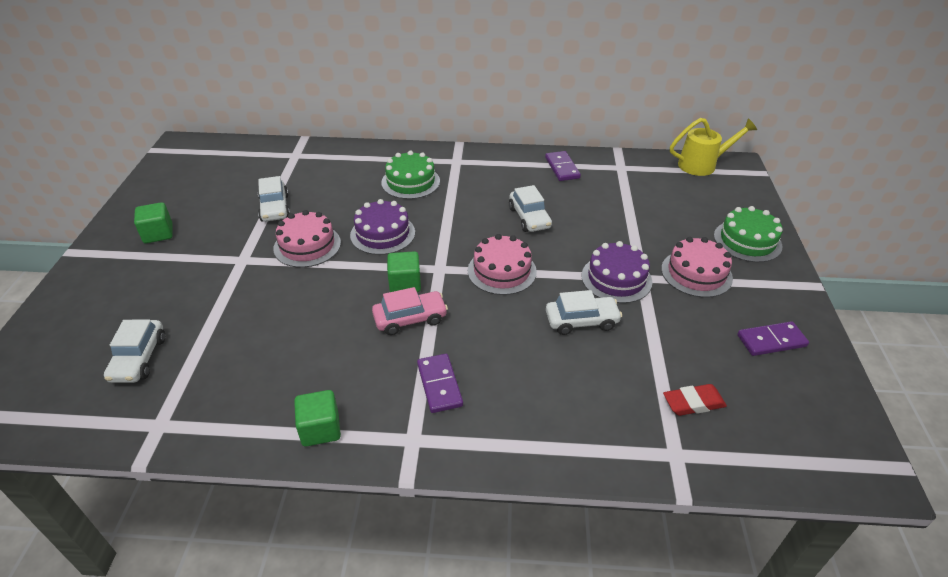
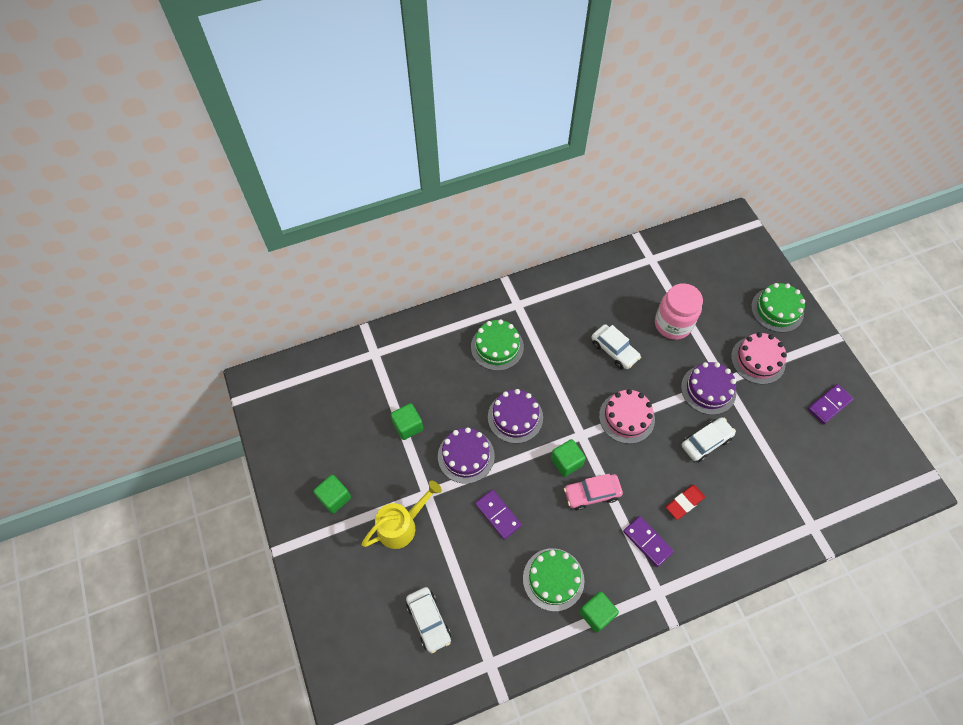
camera: 25 degrees left, 20 degrees up
(275, 208) = (408, 426): white car -> green cube
(301, 376) = (553, 579): none -> green cake
(307, 245) = (466, 456): pink cake -> purple cake
(410, 319) = (592, 494): pink car -> pink car turned 150 degrees counterclockwise
(562, 168) = (606, 279): purple domino -> purple domino (498, 515)
(610, 217) = (672, 324): none -> pink jar
(693, 403) = (805, 481): red eraser -> red eraser (684, 503)
(702, 165) = (710, 231): yellow watering can -> yellow watering can (402, 525)

